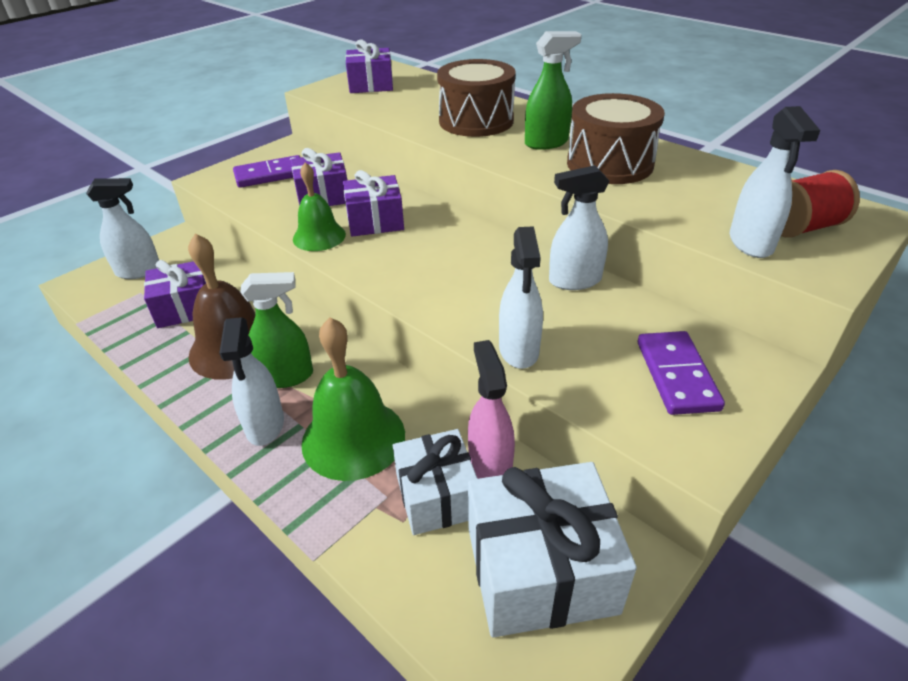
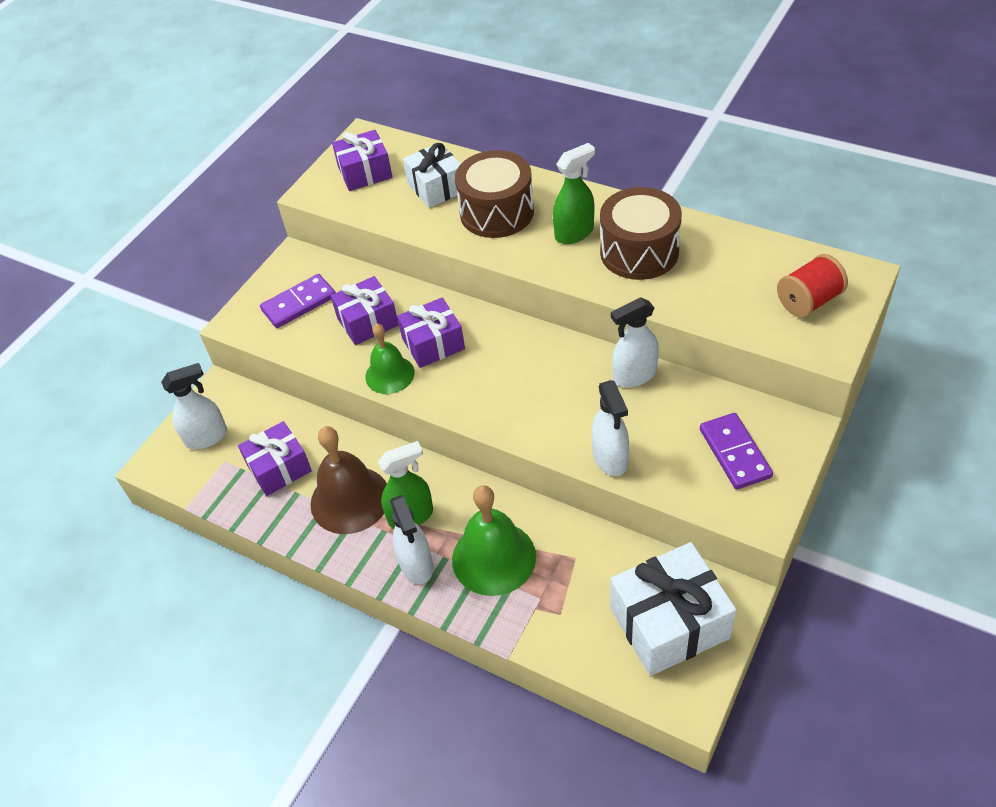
camera: 10 degrees left, 10 degrees up
(437, 496) = (577, 588): white gift -> white gift (436, 187)
(490, 465) = (608, 553): pink spray bottle -> none
(751, 243) = (772, 328): white spray bottle -> none

